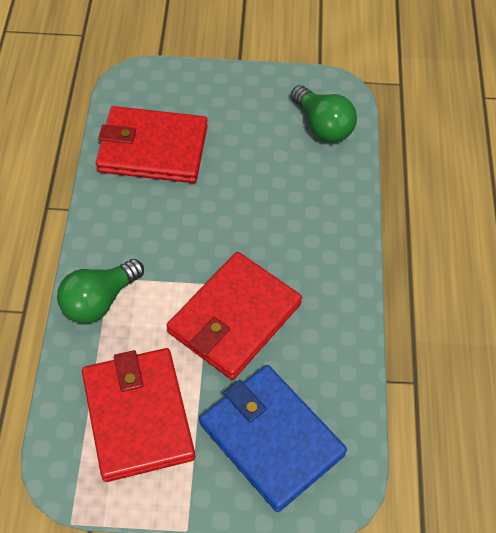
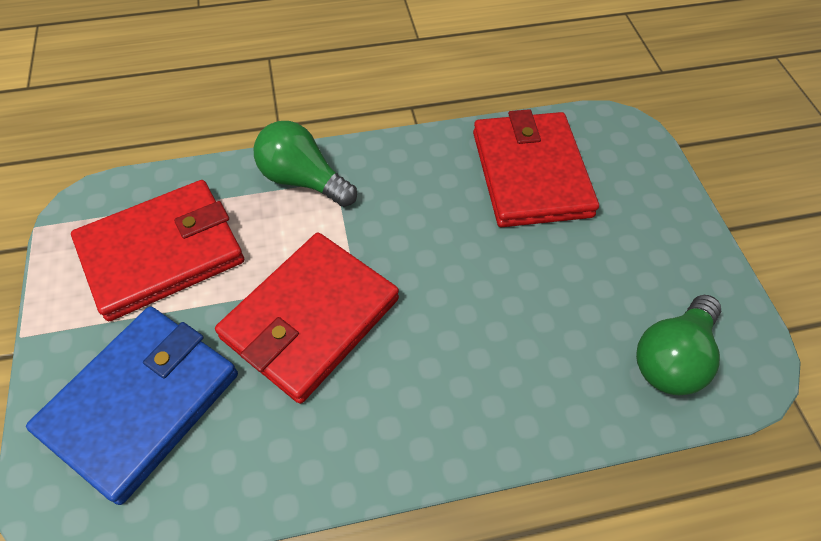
camera: 75 degrees right, 0 degrees up
(234, 318) = (310, 318): red wallet -> red wallet turned 75 degrees counterclockwise

